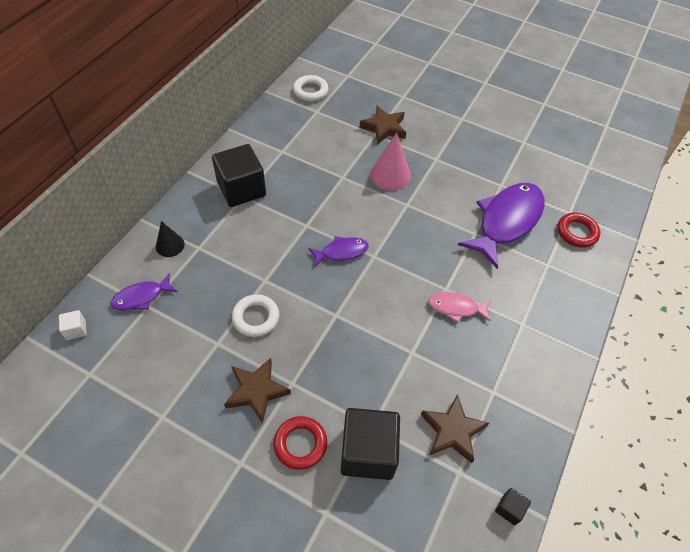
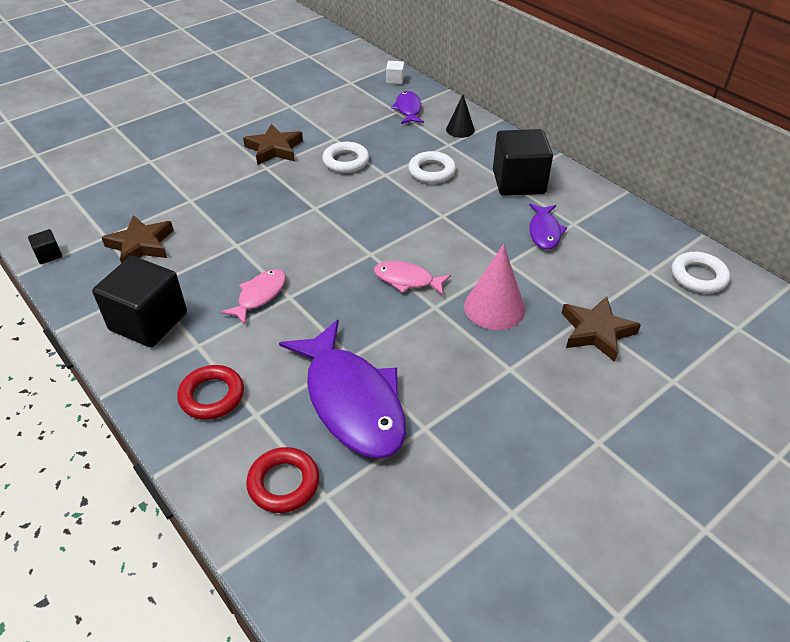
camera: 115 degrees right, 10 degrees down
(247, 248) = (432, 171): none -> white ring
(300, 444) = (211, 160): red ring -> red ring (212, 396)
(341, 252) = (390, 231): purple fish -> purple fish (544, 232)
(368, 452) = (172, 192): black cube -> black cube (148, 321)
(390, 226) = (407, 280): none -> pink fish

